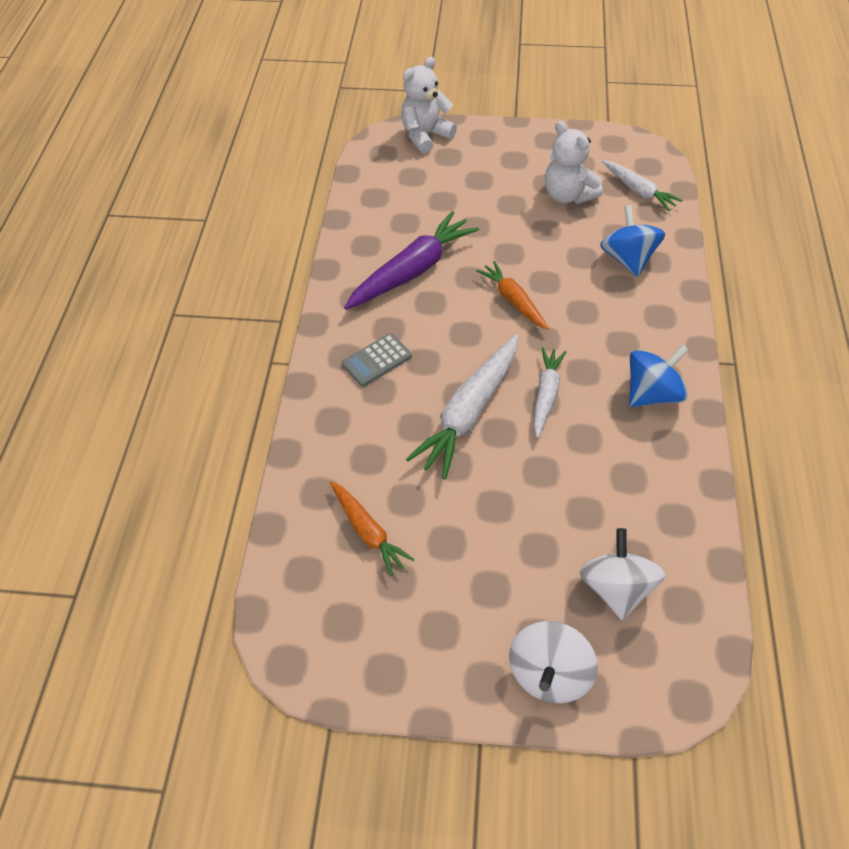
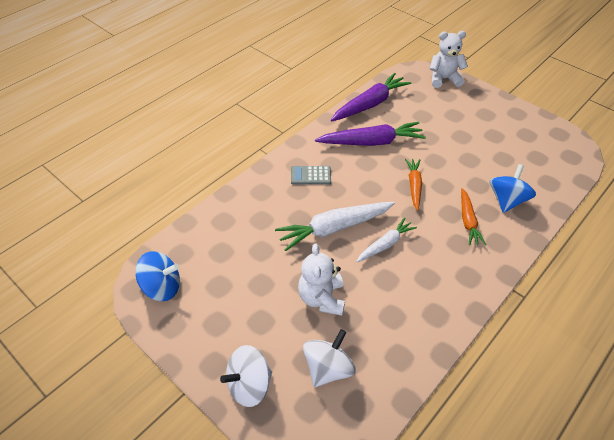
camera: 35 degrees right, 5 degrees down
(364, 218) = (370, 104): none -> purple carrot
(368, 531) = (228, 254): orange carrot -> orange carrot (468, 221)
(568, 195) = (501, 148): white teddy bear -> white teddy bear (321, 298)
(638, 191) = (551, 167): white carrot -> none
(652, 393) = (451, 281): blue spinning top -> blue spinning top (162, 287)

